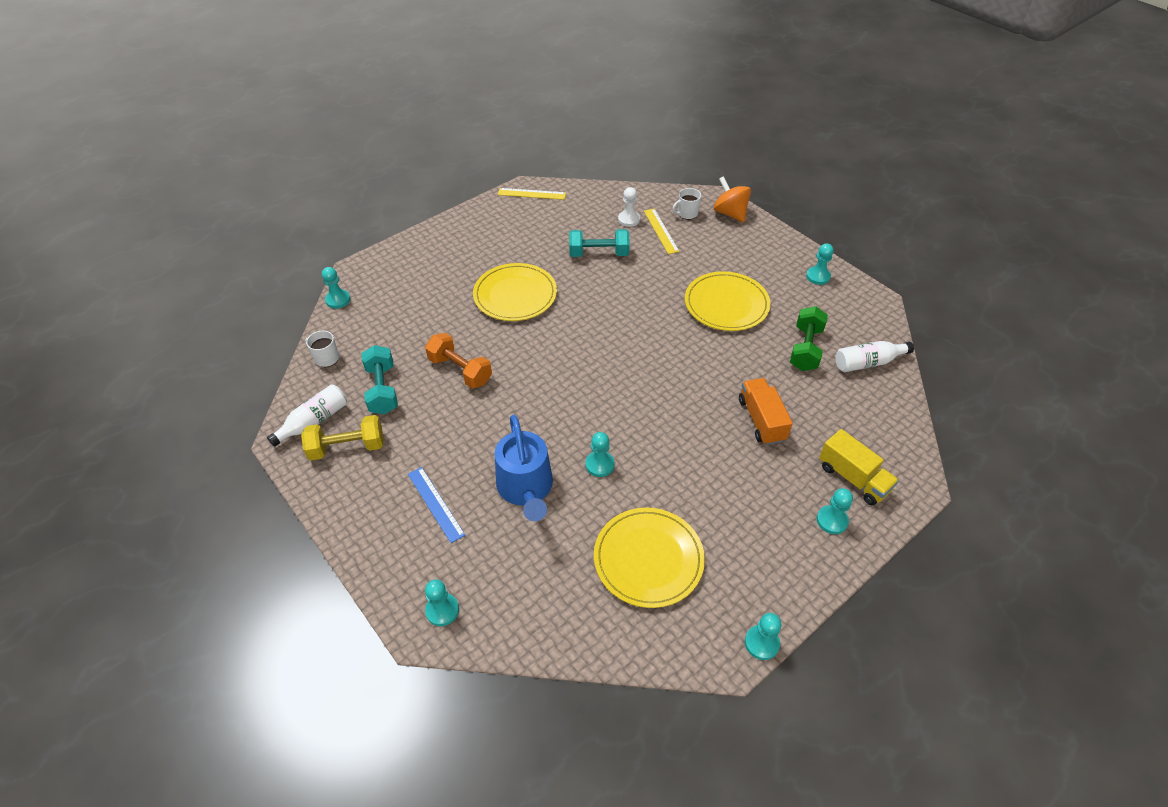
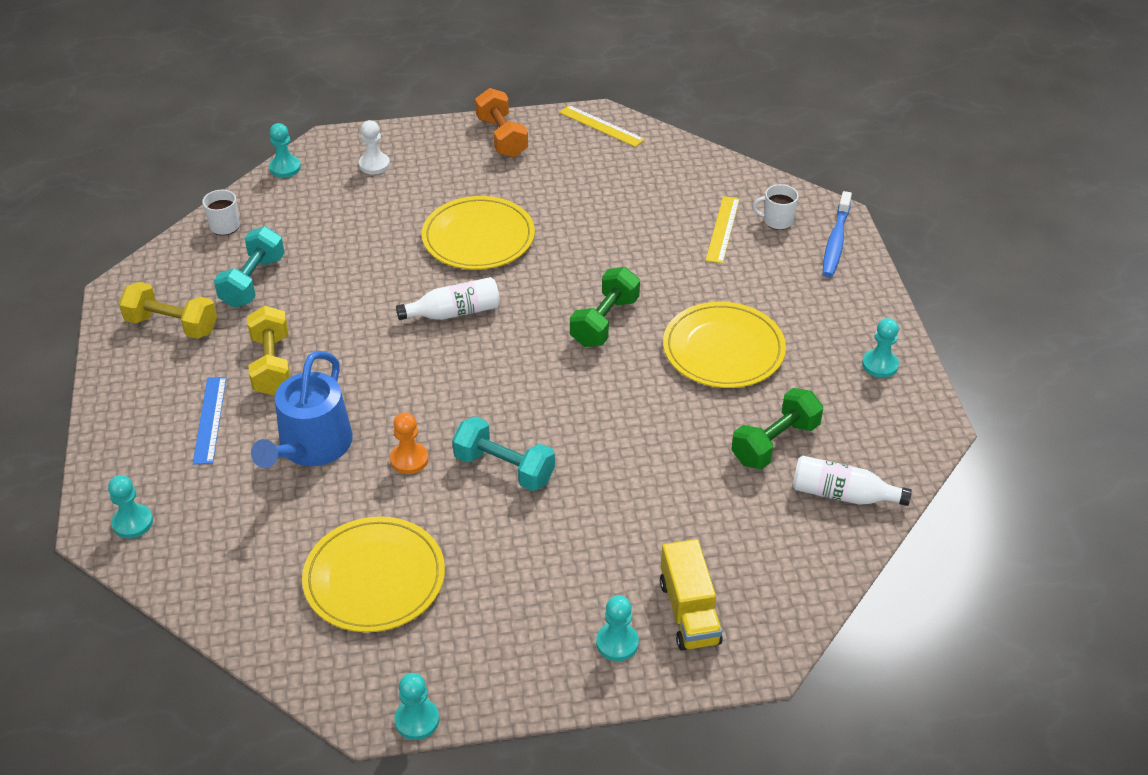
camera: 30 degrees right, 5 degrees down
(314, 421) = (162, 285): white bottle -> white bottle (454, 312)
(448, 443) = (272, 365): none -> yellow dumbbell
(460, 370) = (348, 295): orange dumbbell -> orange dumbbell (502, 137)
(599, 253) = (619, 227): turquoise dumbbell -> turquoise dumbbell (504, 468)
(599, 464) = (409, 459): turquoise pawn -> orange pawn
(628, 219) = (694, 200): white pawn -> white pawn (374, 165)
(642, 317) = (605, 322): none -> green dumbbell
(730, 213) = (836, 241): orange spinning top -> blue toothbrush
(761, 420) = (639, 497): orange truck -> none

